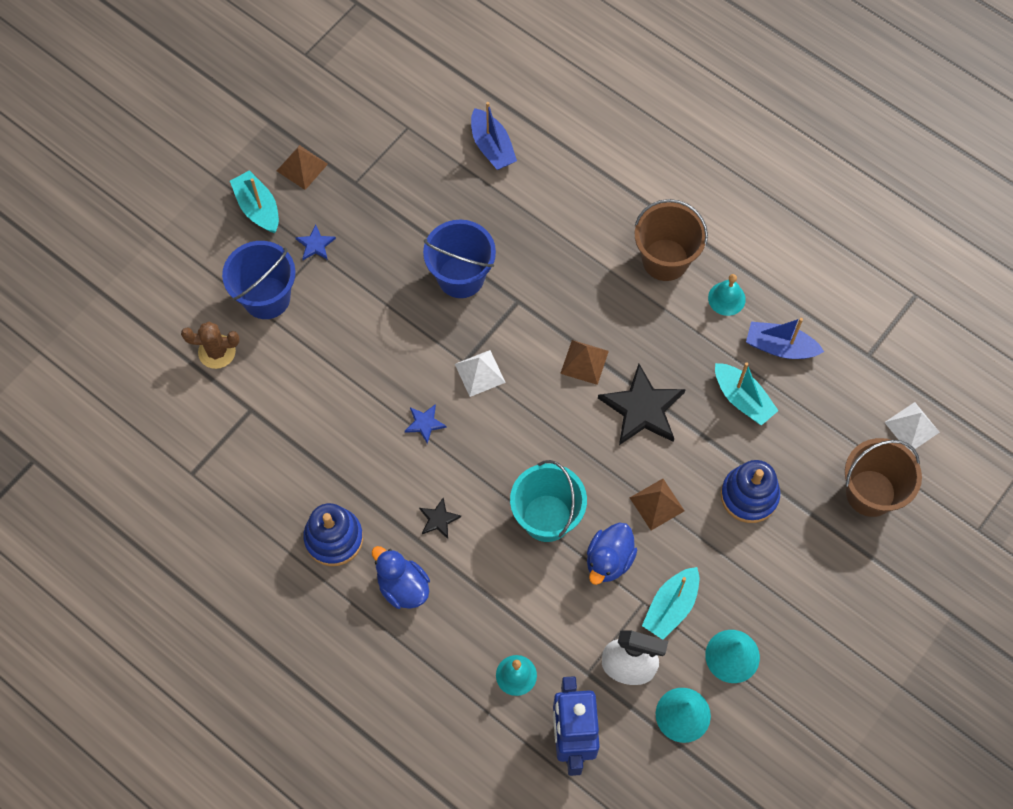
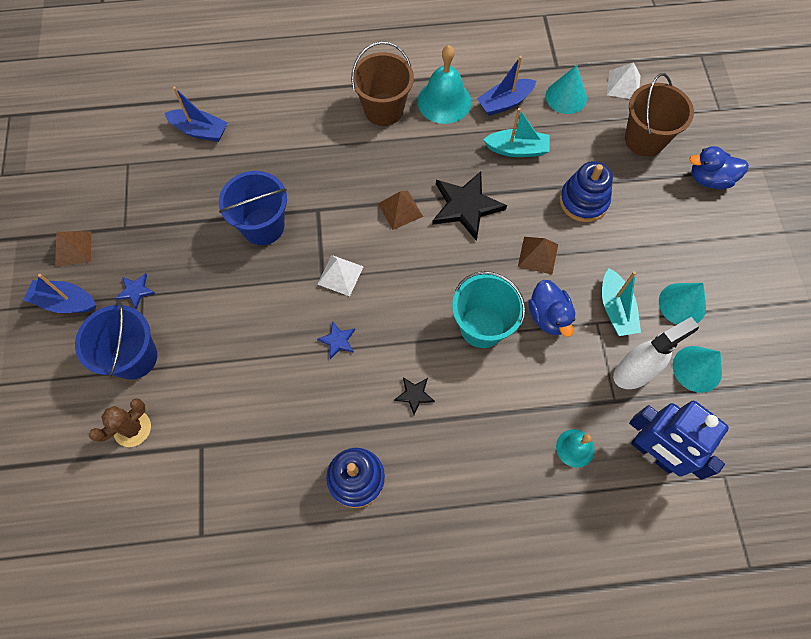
camera: 45 degrees left, 0 degrees up
(258, 208) = (65, 302): turquoise boat -> blue boat
(403, 587) = (439, 464): blue duck -> blue duck (709, 179)
(726, 298) = (444, 101): turquoise bell -> turquoise bell, size x1.73
(843, 390) = (566, 97): none -> turquoise cone

